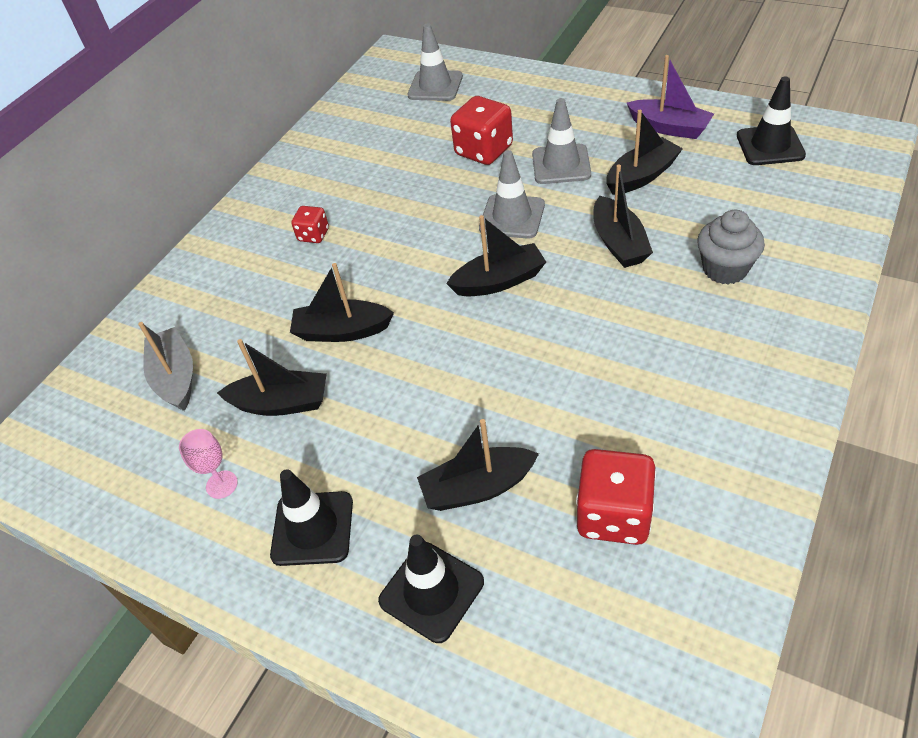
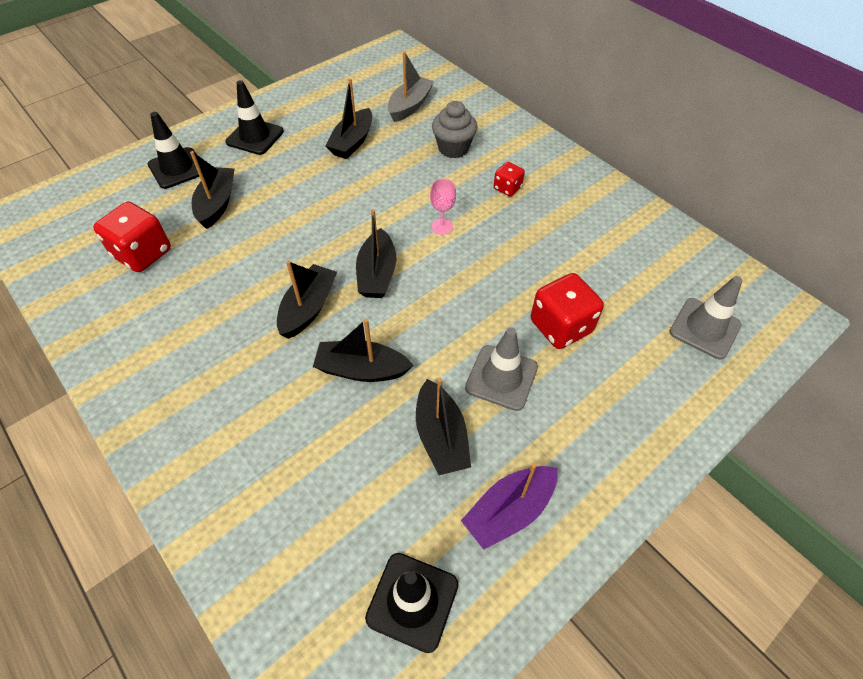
camera: 105 degrees right, 5 degrees up
(176, 377) = (410, 106): grey boat -> grey boat turned 60 degrees counterclockwise
(221, 484) = (314, 111): pink goblet -> pink goblet (442, 226)
(342, 331) = (392, 180): black boat -> black boat (308, 308)
(512, 217) = (448, 310): grey traffic cone -> none
(725, 269) = (271, 431): grey cupcake -> grey cupcake (453, 148)

